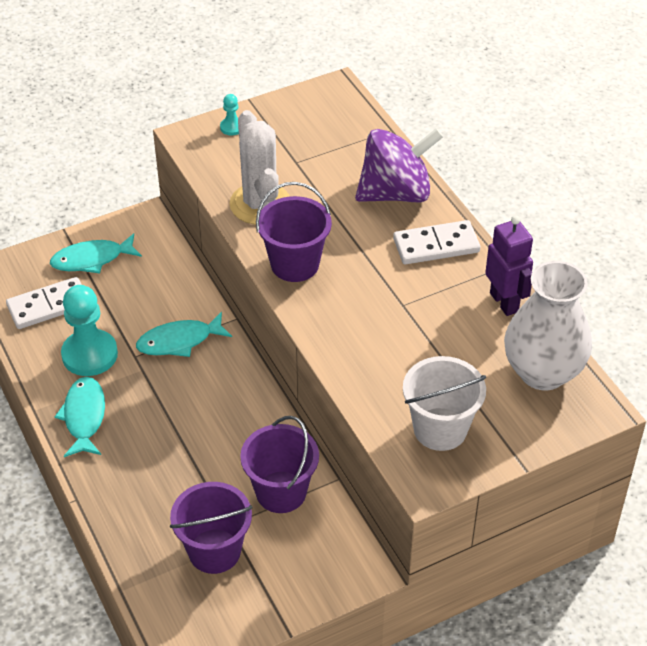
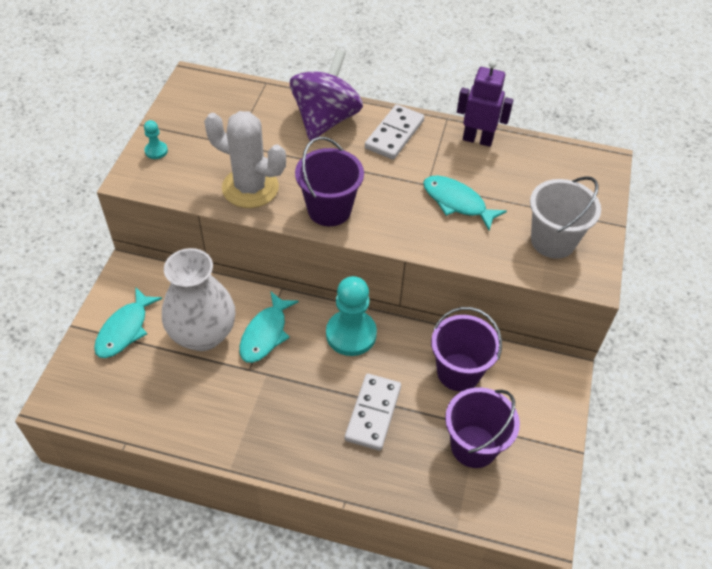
camera: 50 degrees left, 5 degrees up
(48, 306) = (136, 388): white domino -> white domino (373, 413)
(84, 417) = (272, 441): turquoise fish -> turquoise fish (457, 202)
(90, 354) = (216, 396): turquoise pawn -> turquoise pawn (351, 334)
(542, 372) = (552, 164): white vase -> white vase (203, 334)

